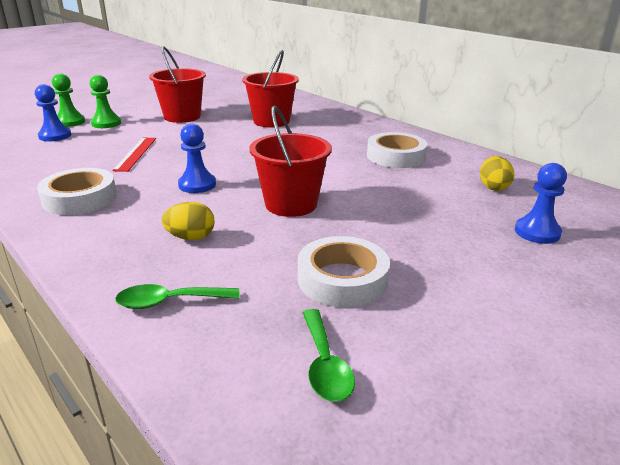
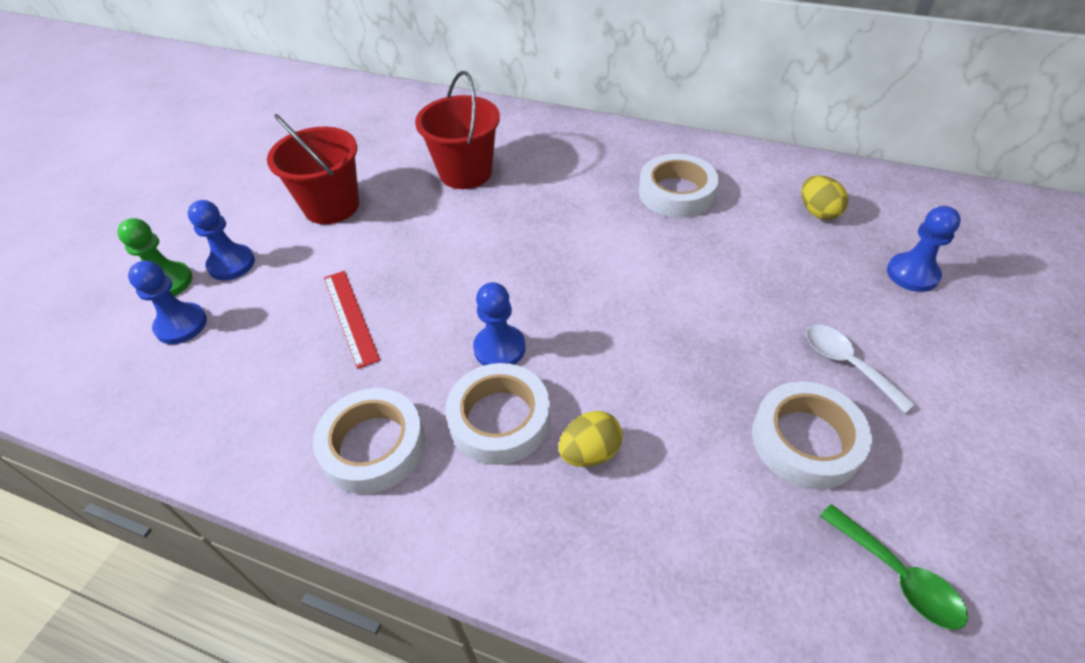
camera: 25 degrees left, 20 degrees up
(106, 123) = (231, 264): green pawn -> blue pawn
(158, 209) = (499, 419): none -> white tape
(169, 302) = (674, 573): green spoon -> none
(291, 204) = (643, 336): red bucket -> none
(423, 256) = (847, 364): none -> white spoon

